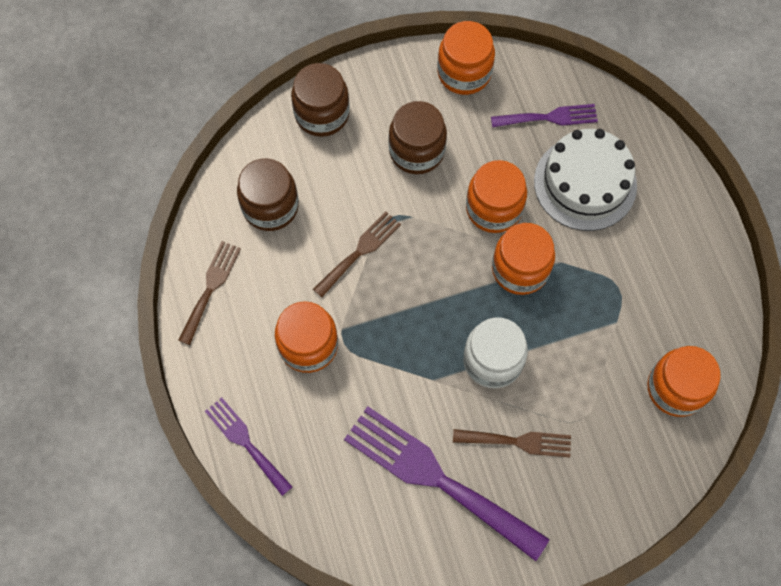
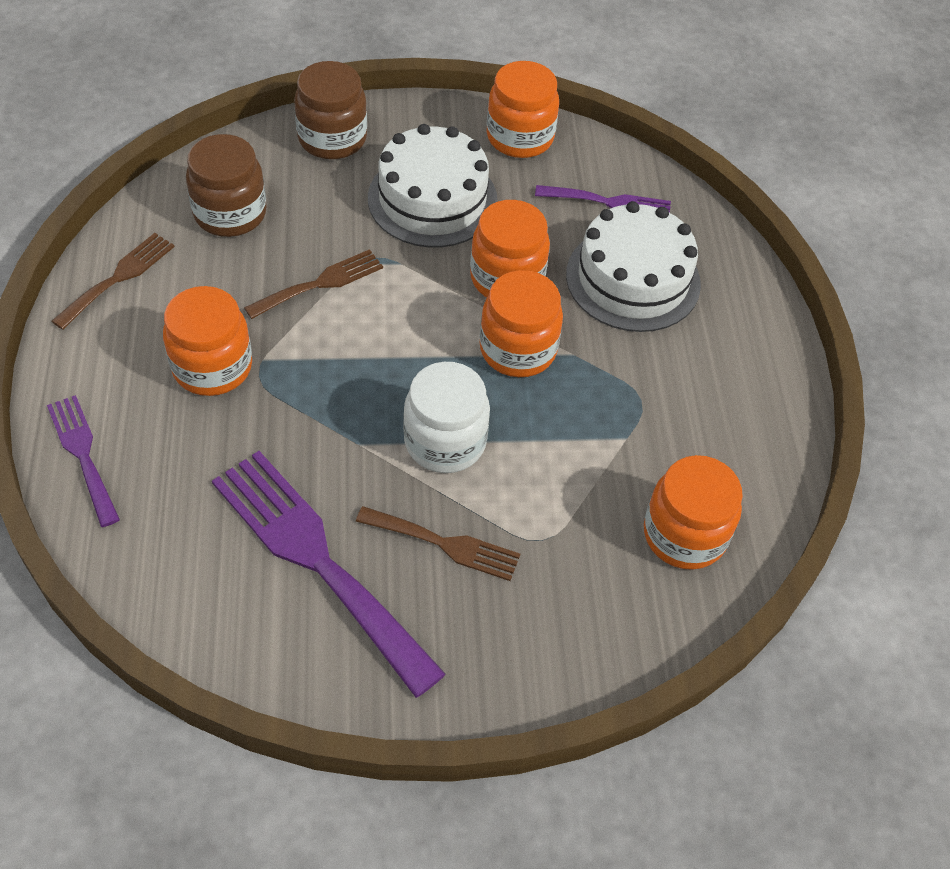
camera: 10 degrees right, 15 degrees down
(416, 151) = (432, 199): brown jar -> white cake

